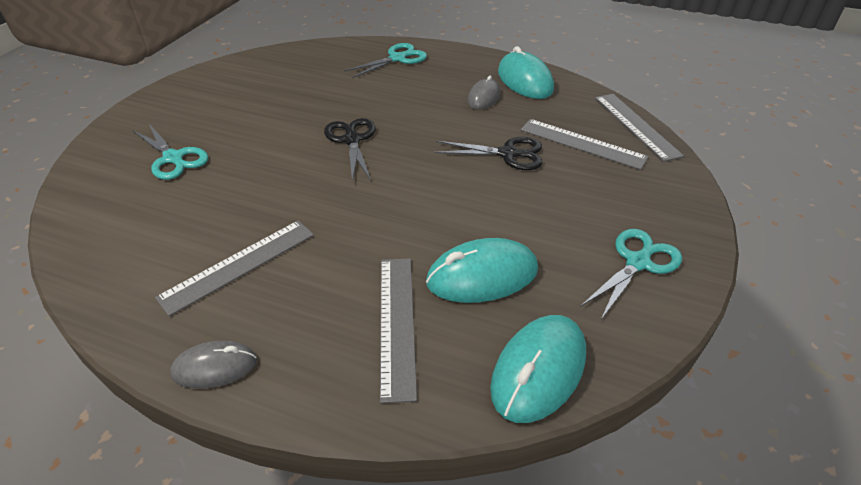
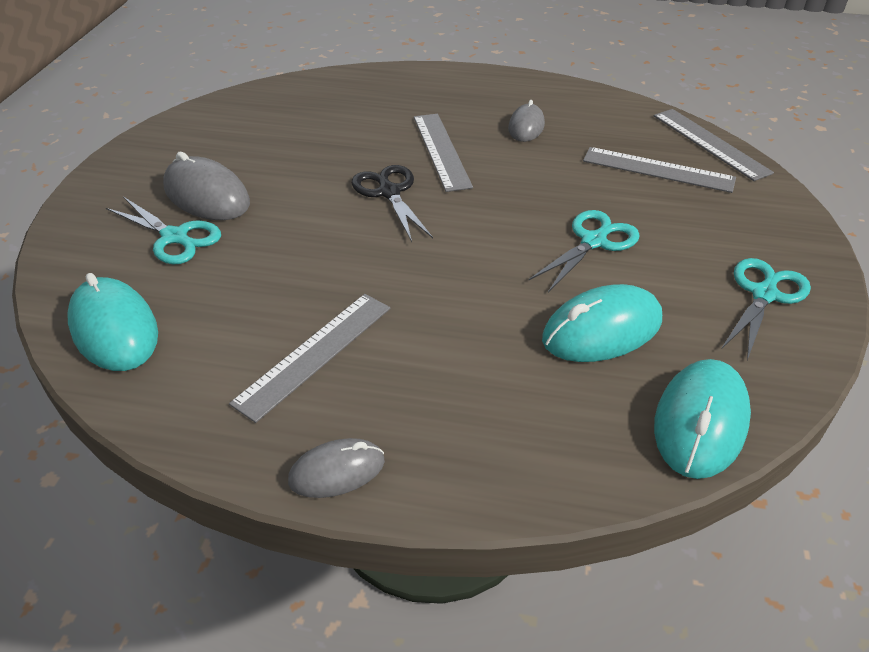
camera: 10 degrees left, 0 degrees up
(211, 128) = (206, 196): none -> grey mouse
(397, 323) = (527, 394): grey ruler -> grey ruler (441, 151)
(398, 58) = (405, 88): turquoise scissors -> turquoise scissors (594, 241)
(508, 154) = (579, 190): black scissors -> none
(524, 81) = (566, 103): turquoise mouse -> turquoise mouse (114, 329)

